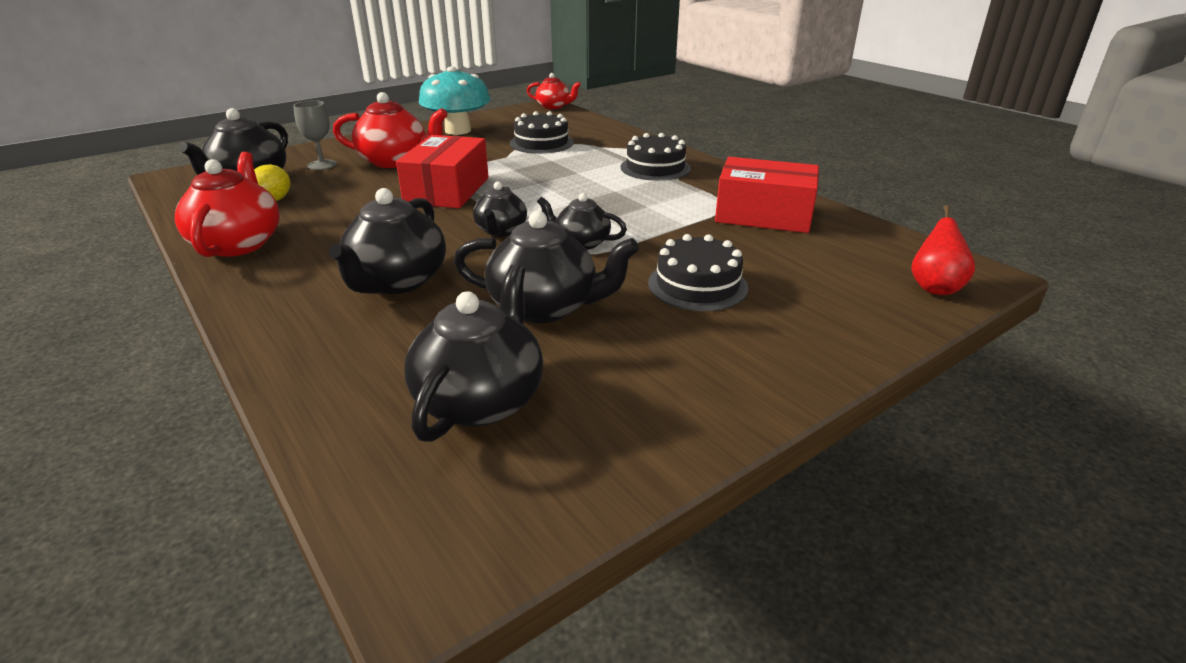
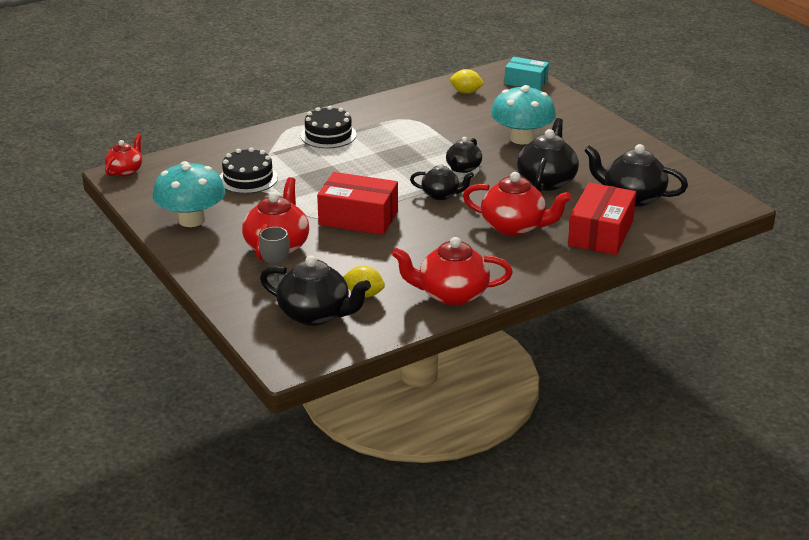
camera: 85 degrees left, 0 degrees up
(397, 281) = (514, 227): black teapot -> red teapot
(697, 285) = (522, 138): black cake -> turquoise mushroom
(763, 215) = (427, 109): red box -> red box (600, 233)
(844, 239) = (466, 92): none -> yellow lemon
(934, 287) = (526, 82): red pear -> turquoise box

